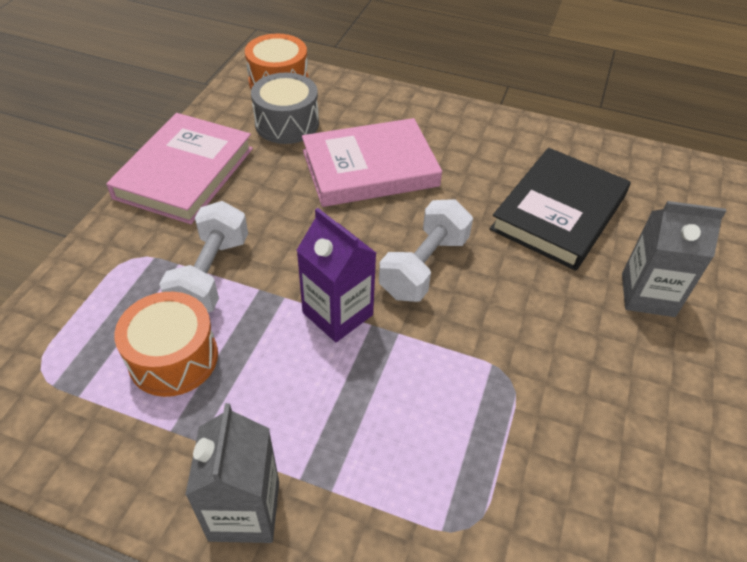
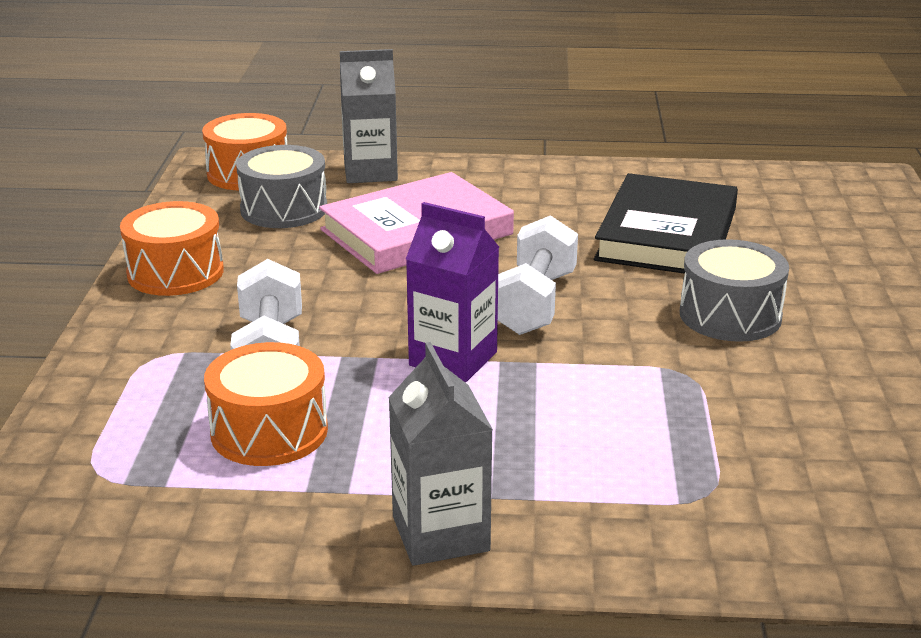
camera: 15 degrees left, 20 degrees down
(185, 173) = (175, 272): pink book -> orange drum
(572, 318) = (730, 315): none -> grey drum
(647, 295) = (803, 283): grey carton -> grey carton (370, 172)

